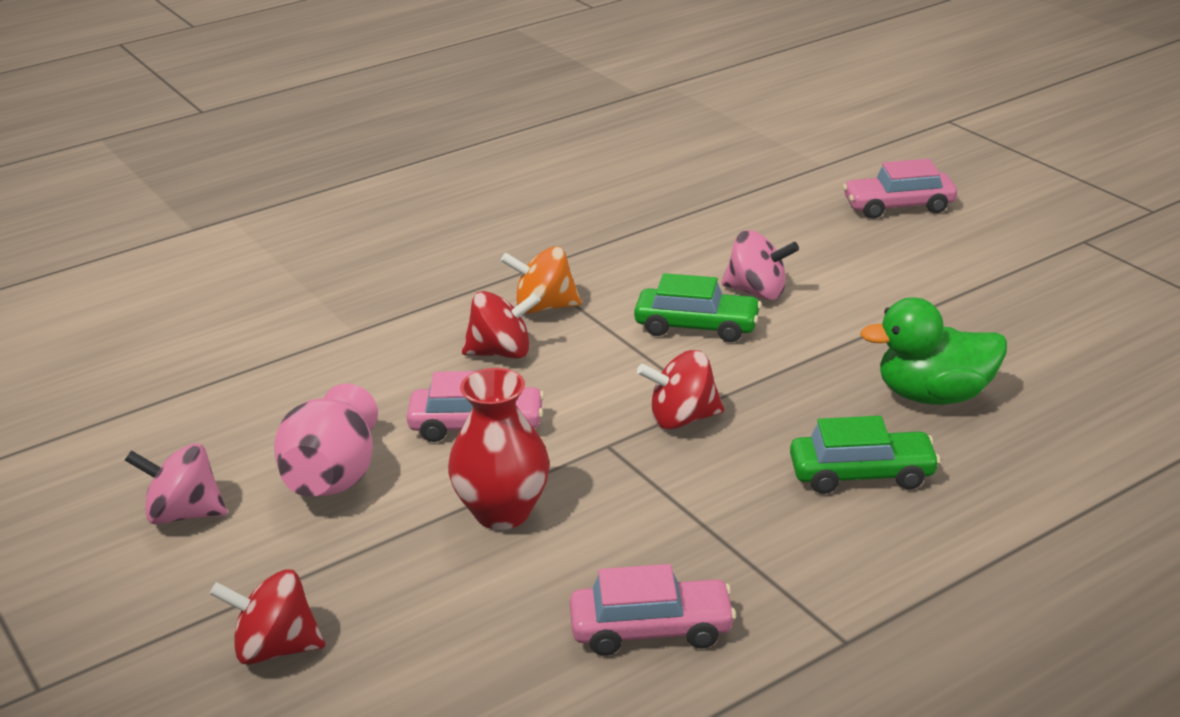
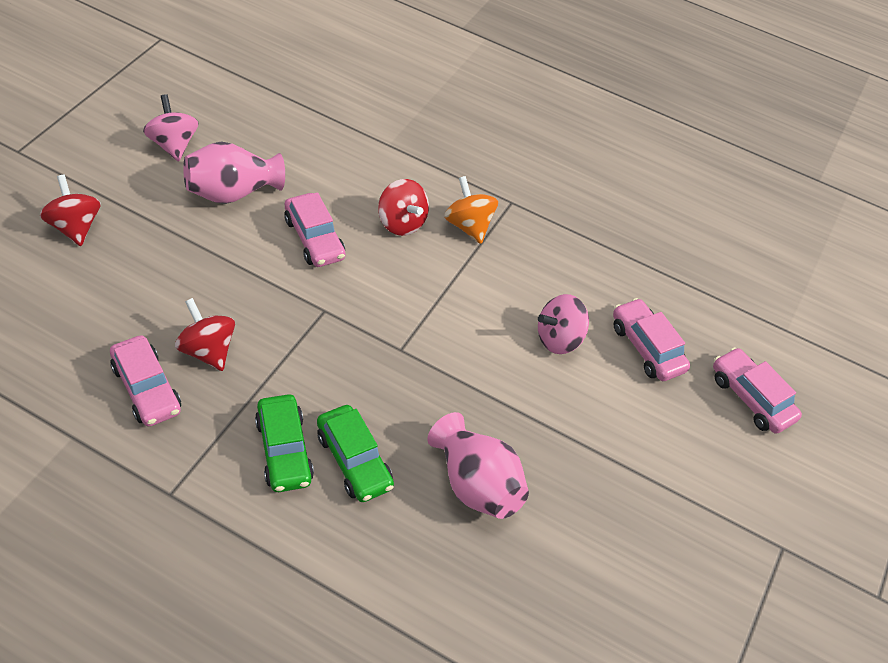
camera: 55 degrees right, 20 degrees up
(502, 512) = (231, 281): red vase -> none
(682, 418) = (372, 340): red spinning top -> red spinning top (208, 350)
(697, 327) = (491, 316): green car -> green car (284, 450)
(757, 292) = (558, 339): pink spinning top -> pink spinning top turned 75 degrees clockwise
(801, 244) = (647, 347): none -> pink car
(934, 396) = (475, 484): green duck -> pink vase

